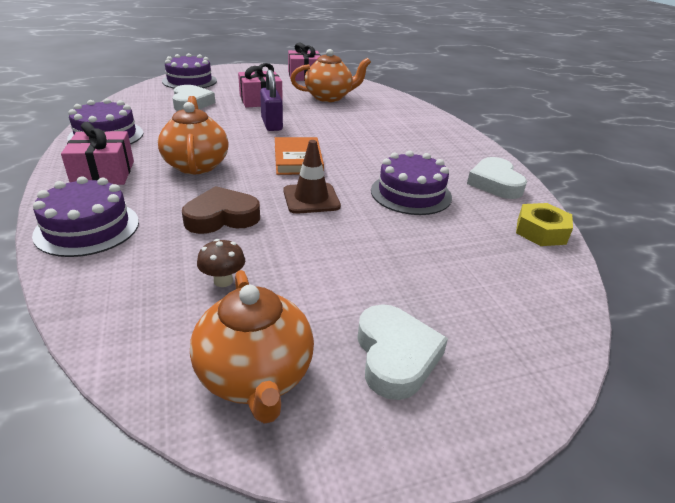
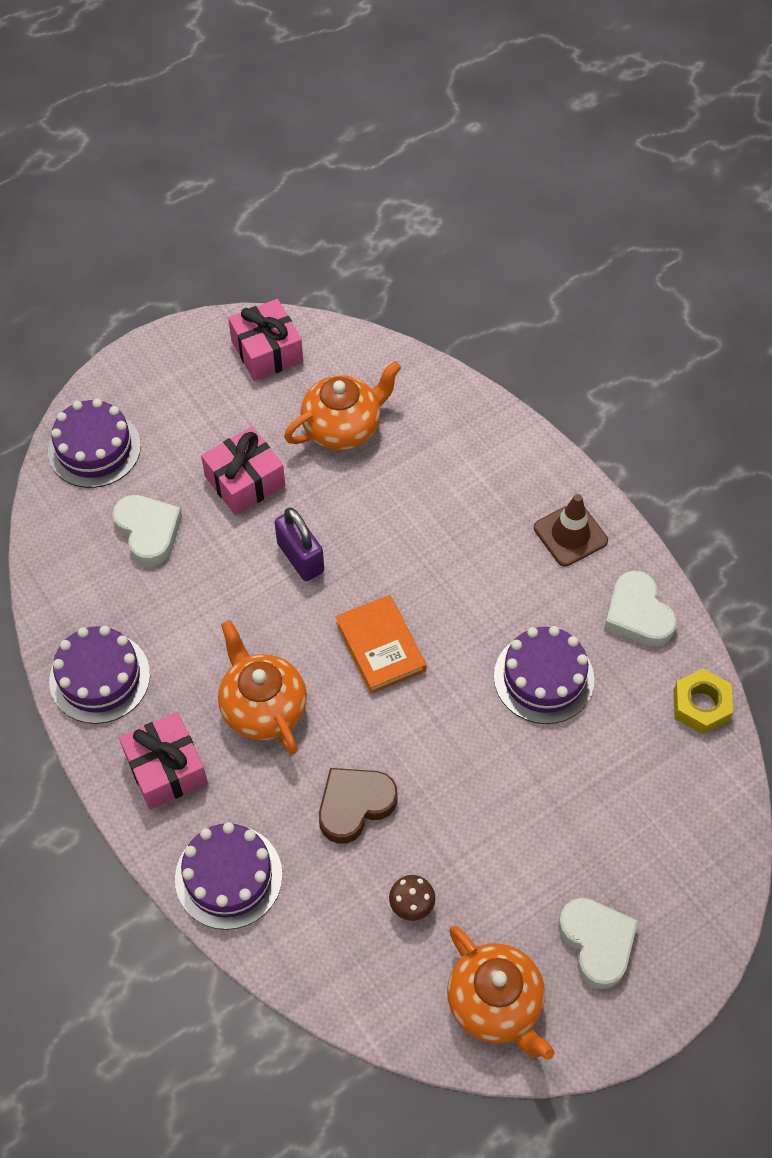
camera: 15 degrees left, 25 degrees up
(311, 199) = (434, 732): brown traffic cone -> brown traffic cone (570, 534)

